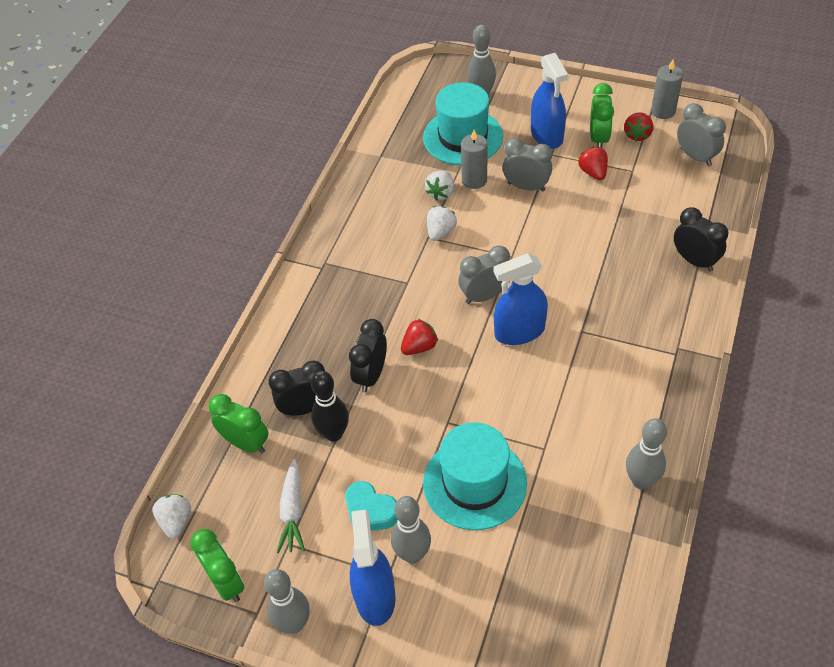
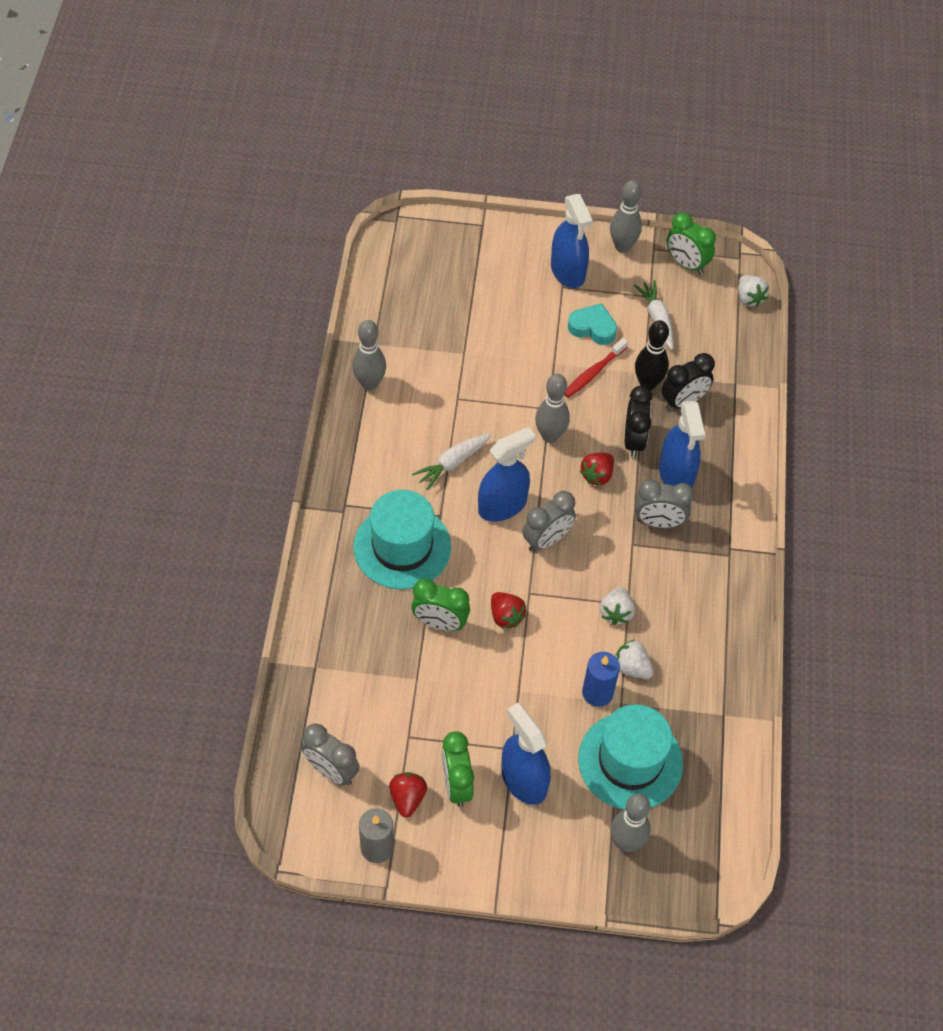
camera: 160 degrees right, 5 degrees up
(246, 443) = (722, 365): green clock -> green clock (440, 623)
(342, 337) = (676, 474): none -> blue spray bottle
(387, 455) = (593, 373): none -> red toothbrush
(412, 554) = (548, 303): grey bowling pin -> grey bowling pin (550, 436)
(441, 193) = (631, 667): white strawberry -> white strawberry turned 60 degrees counterclockwise
(474, 180) = (597, 693): grey candle -> blue candle
(474, 483) = (512, 362): turquoise hat -> turquoise hat (402, 547)
(526, 187) = (533, 692): grey clock -> grey clock (658, 522)
(561, 379) = (452, 463): none -> white carrot
(593, 172) = (456, 726): red strawberry -> red strawberry (506, 616)
(694, 261) = (329, 615): black clock -> none

